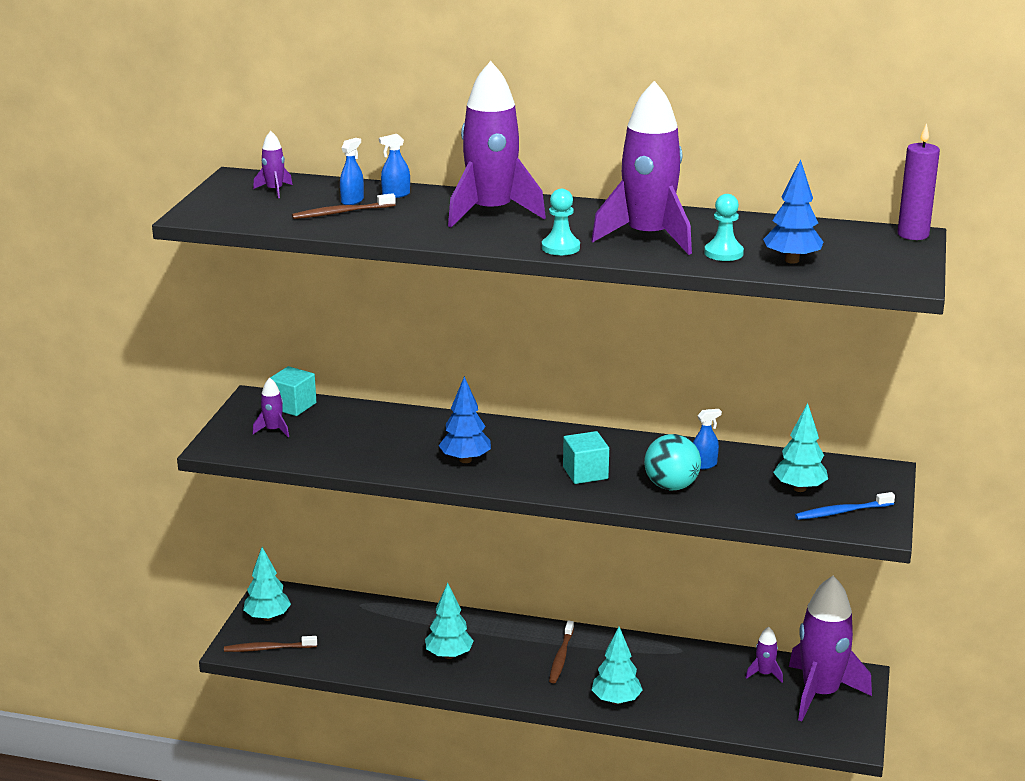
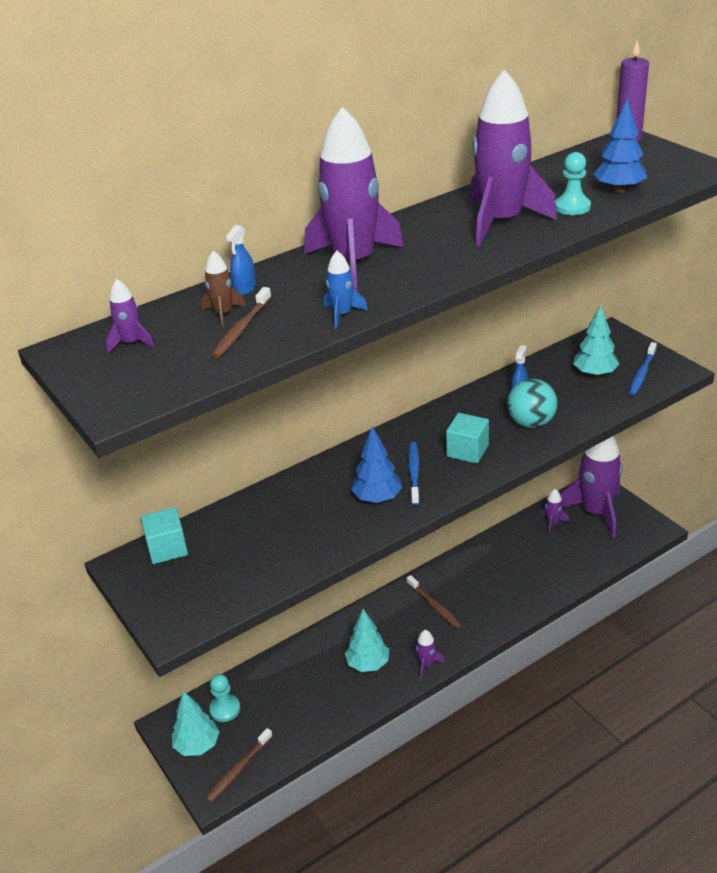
camera: 45 degrees left, 10 degrees up
(273, 430) = (192, 580): purple rocket -> purple rocket (426, 665)
(352, 201) = (223, 314): blue spray bottle -> brown rocket
(409, 234) = (342, 314): none -> blue rocket
(520, 462) = (414, 472): none -> blue toothbrush
(560, 248) = (471, 262): turquoise pawn -> turquoise pawn (225, 709)
(616, 700) = (510, 608): turquoise tree -> none

